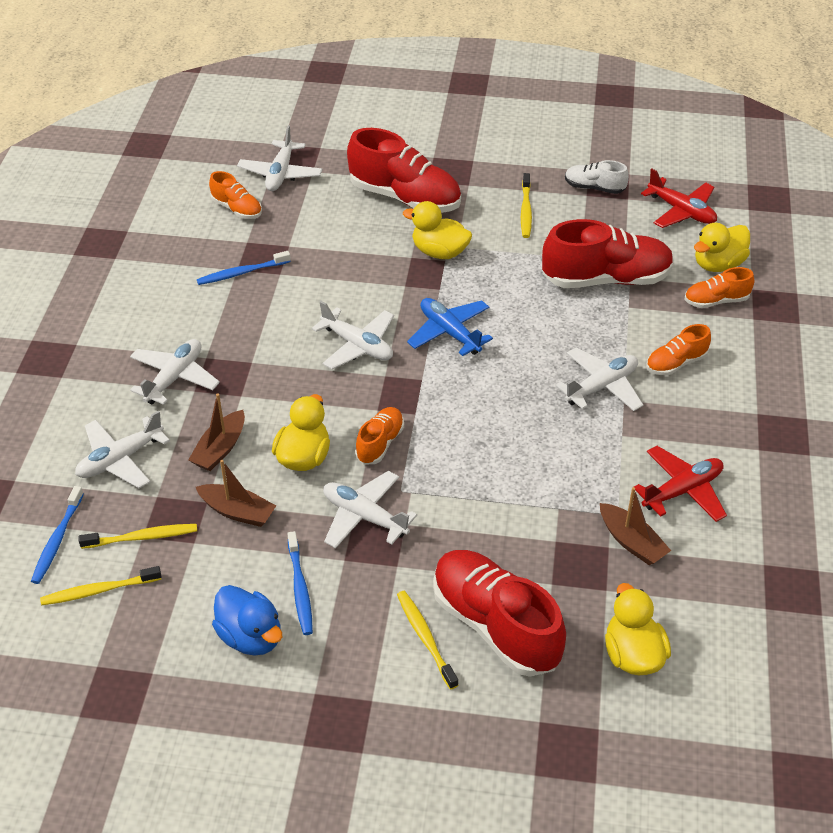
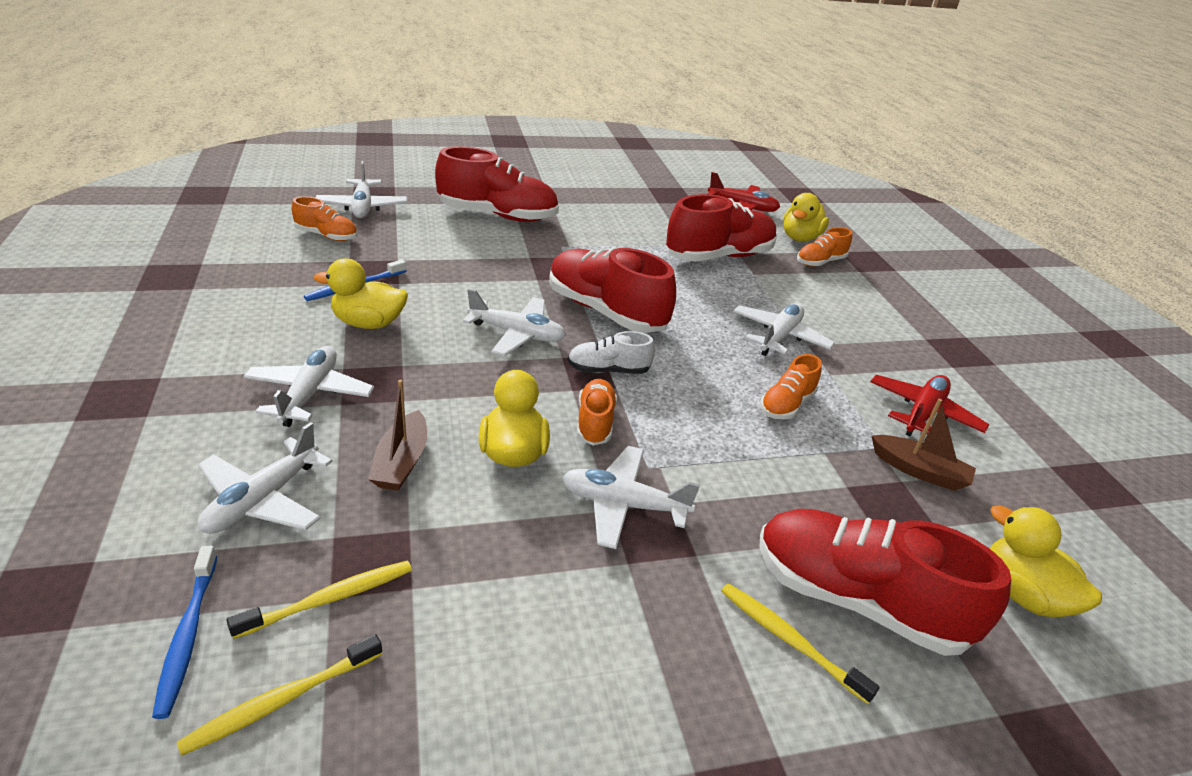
camera: 25 degrees left, 10 degrees down
(237, 511) = (457, 533): brown boat -> none
(251, 637) = (556, 708): blue duck -> none
(300, 588) = (591, 616): blue toothbrush -> none
(439, 252) = (555, 251): yellow duck -> yellow duck (368, 323)
(449, 332) = (605, 311): blue plane -> red shoe
(525, 210) = (614, 216): yellow toothbrush -> none
(594, 188) = (661, 197): white shoe -> white shoe (608, 370)
(676, 363) = (827, 310): orange shoe -> orange shoe (786, 405)

